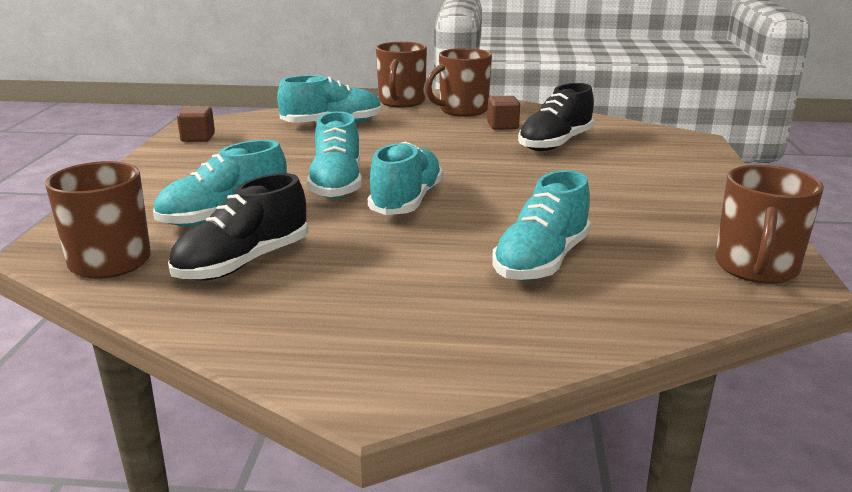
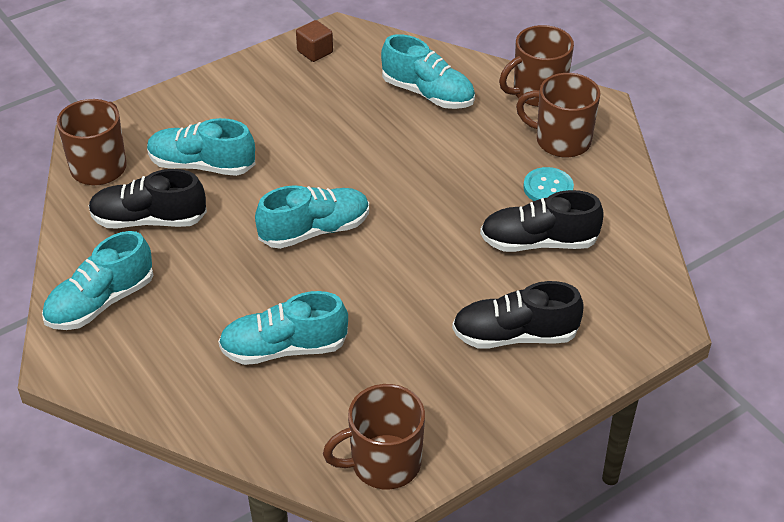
camera: 50 degrees right, 20 degrees up
(337, 185) = (306, 179): turquoise shoe -> turquoise shoe (100, 302)
(502, 126) = (548, 188): brown cube -> turquoise button
(648, 178) = (514, 335): none -> black shoe

